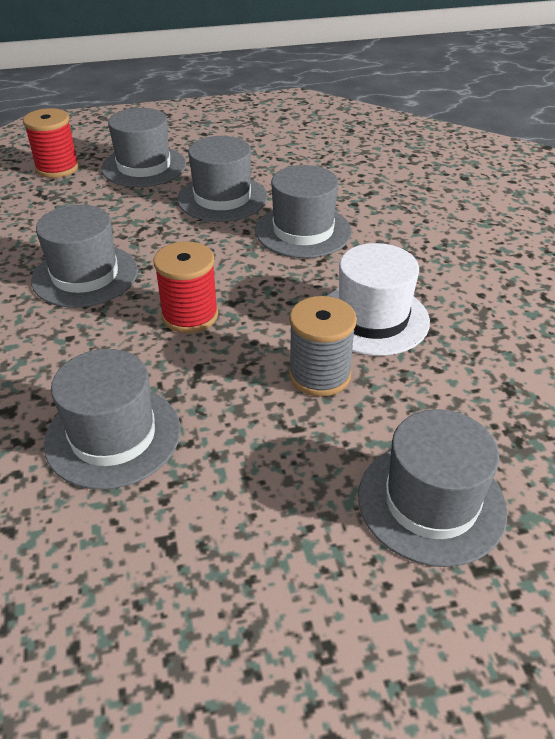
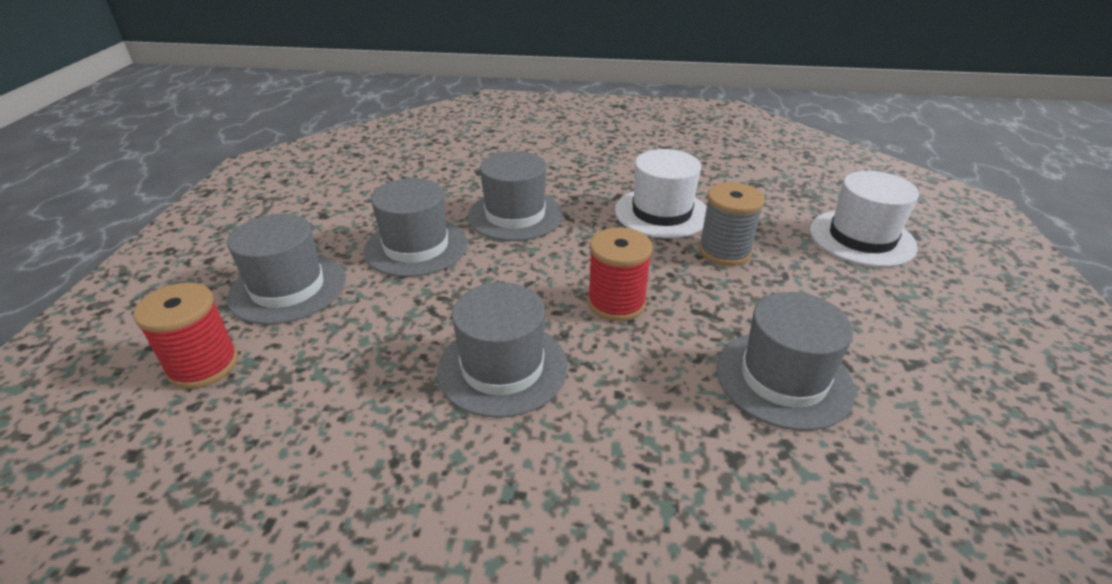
camera: 70 degrees left, 5 degrees down
(431, 502) = (861, 238): grey hat -> white hat

